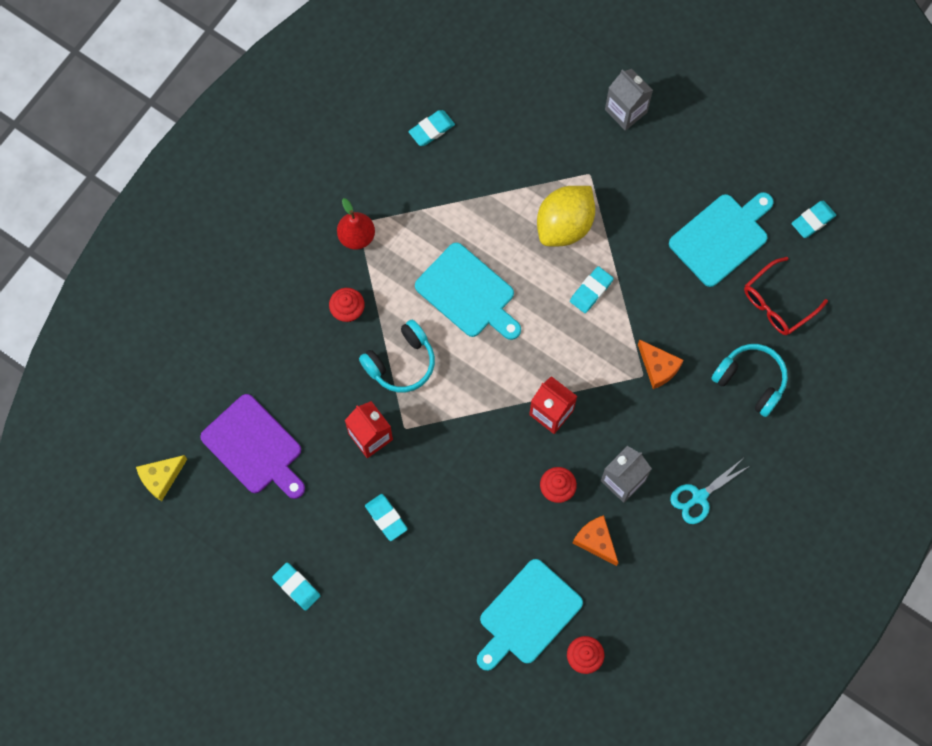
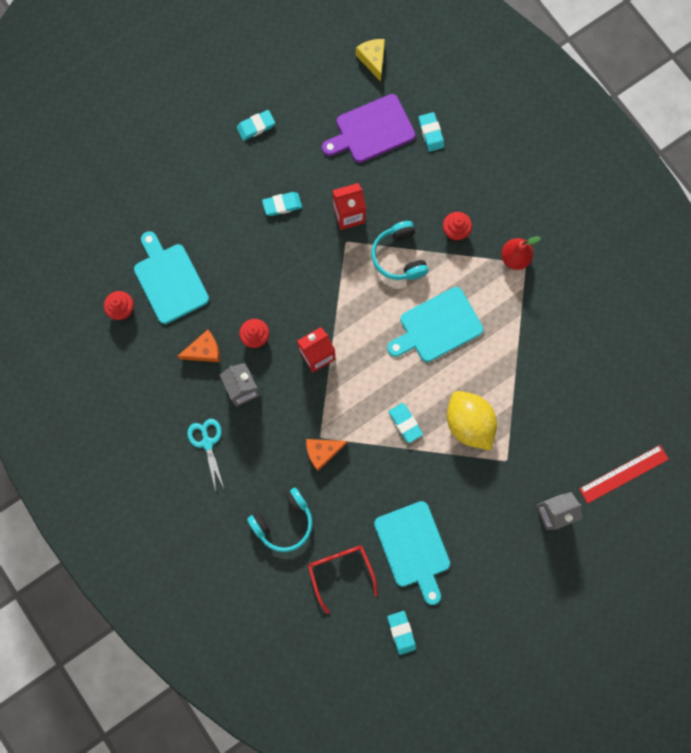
camera: 110 degrees right, 5 degrees up
(431, 129) = (588, 347): turquoise eraser -> turquoise eraser (431, 133)
(556, 54) = (623, 474): none -> red ruler

